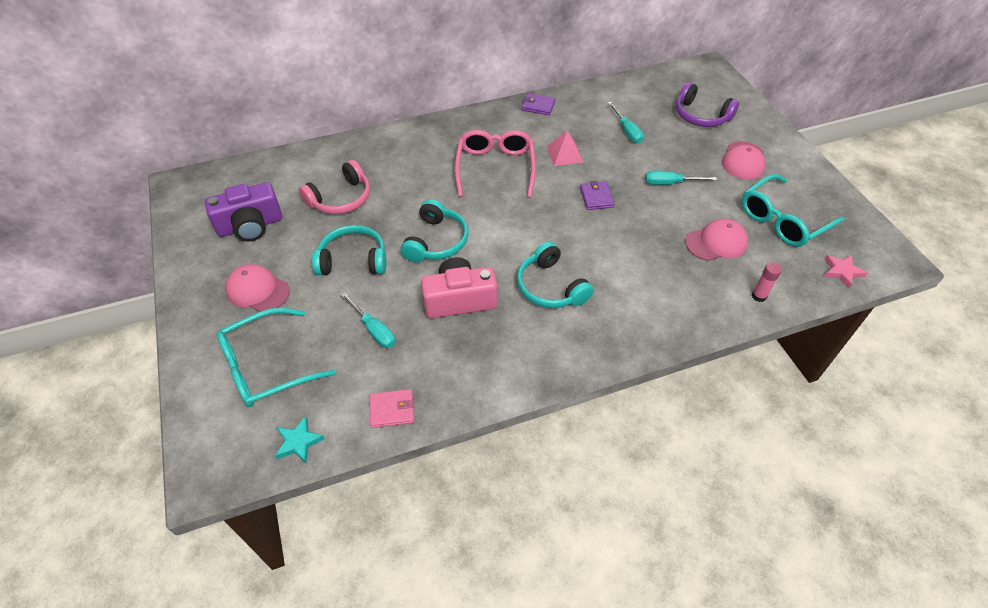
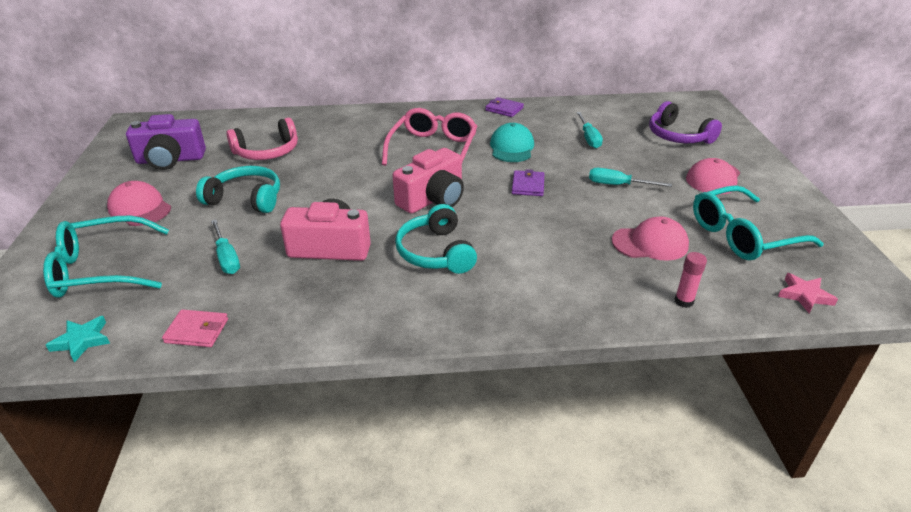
camera: 15 degrees right, 15 degrees down
(436, 241) = (337, 196): turquoise headphones -> none
(522, 228) = (433, 199): none -> pink camera
(564, 154) = (511, 147): pink pyramid -> turquoise cap

